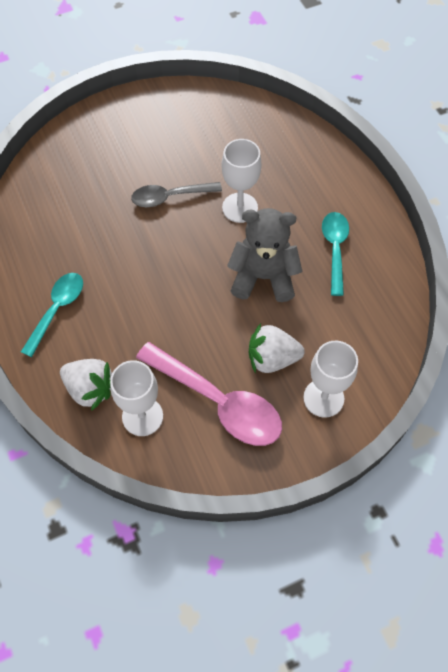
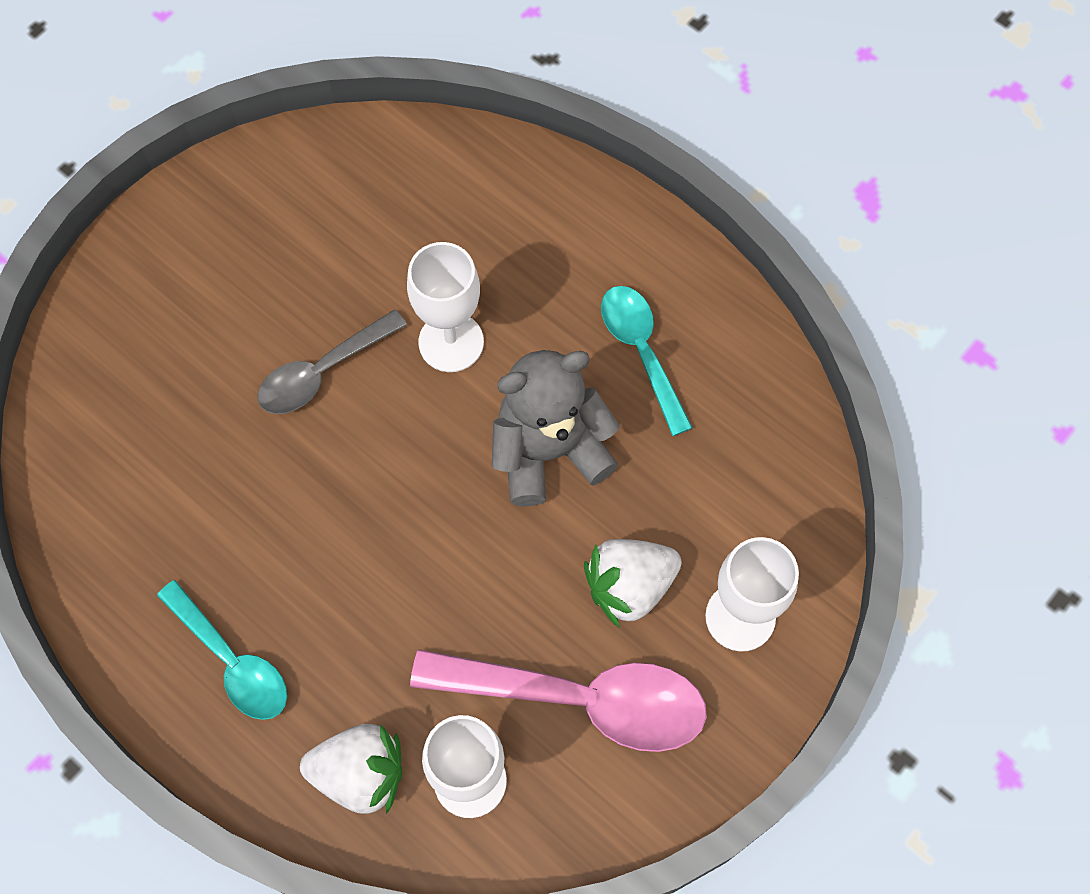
camera: 25 degrees left, 5 degrees up
(57, 309) = (232, 661): turquoise spoon -> turquoise spoon turned 135 degrees clockwise

